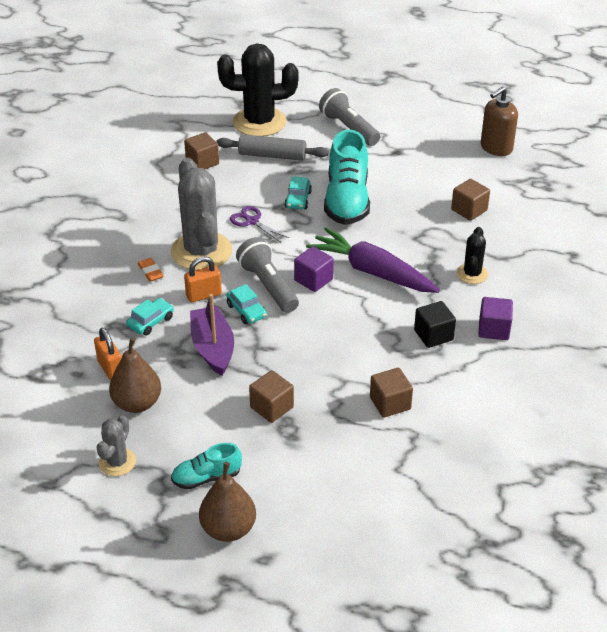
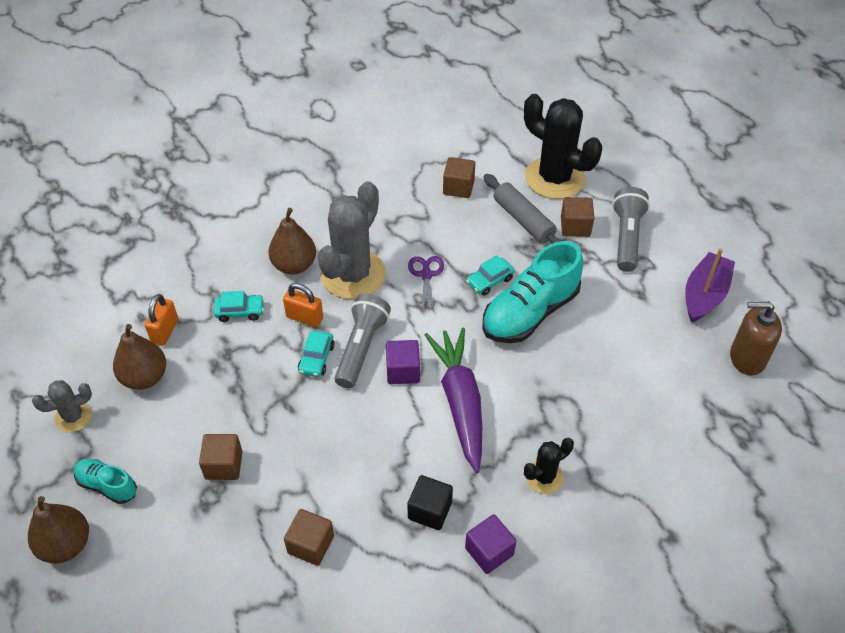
camera: 45 degrees right, 10 degrees up
(150, 272) = (294, 265): orange eraser -> brown pear
(213, 348) = (251, 373): purple boat -> purple boat (704, 295)
(469, 210) = (629, 407): brown cube -> brown cube (575, 226)

